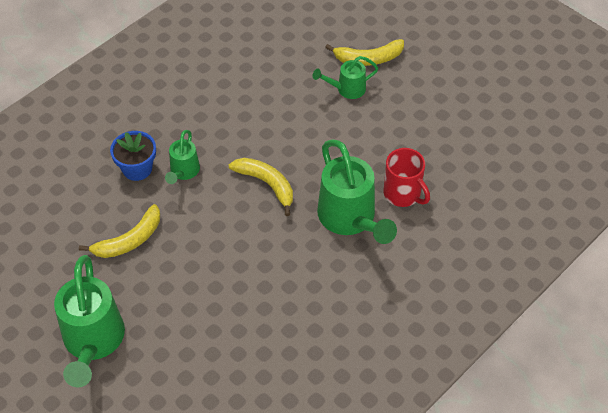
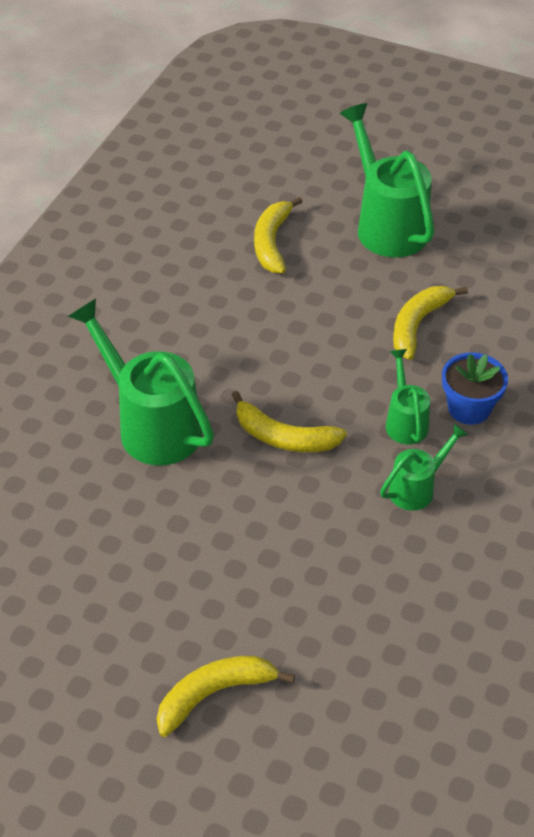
camera: 160 degrees right, 5 degrees down
(195, 353) = (272, 242): none -> yellow banana
(347, 89) = (229, 621): green watering can -> green watering can (417, 488)
(403, 194) = (89, 478): red mug -> none

